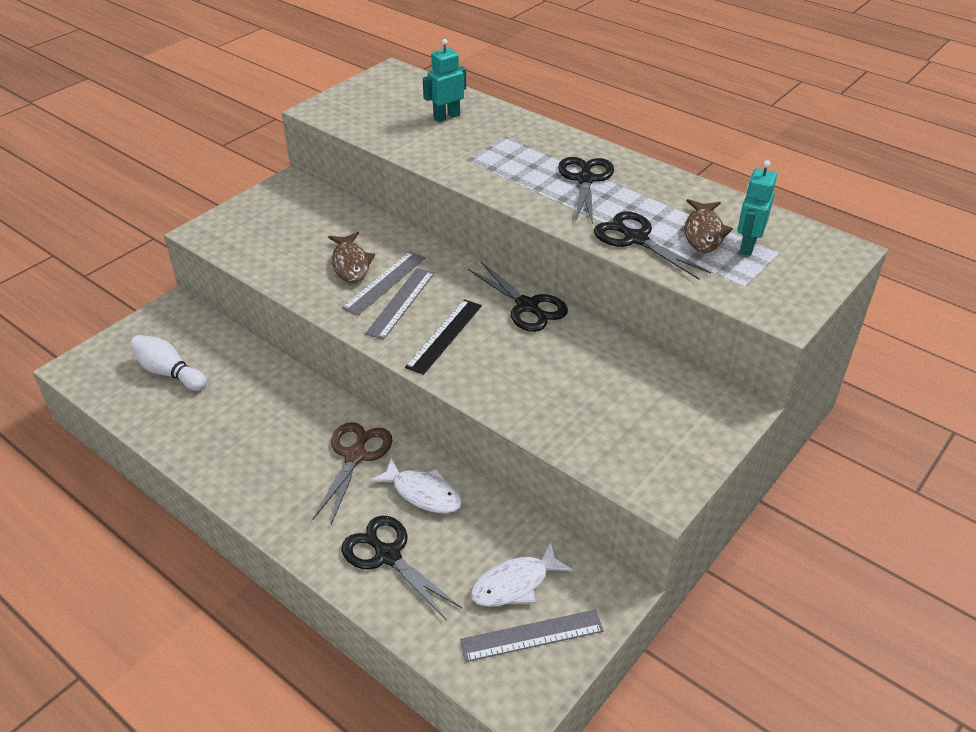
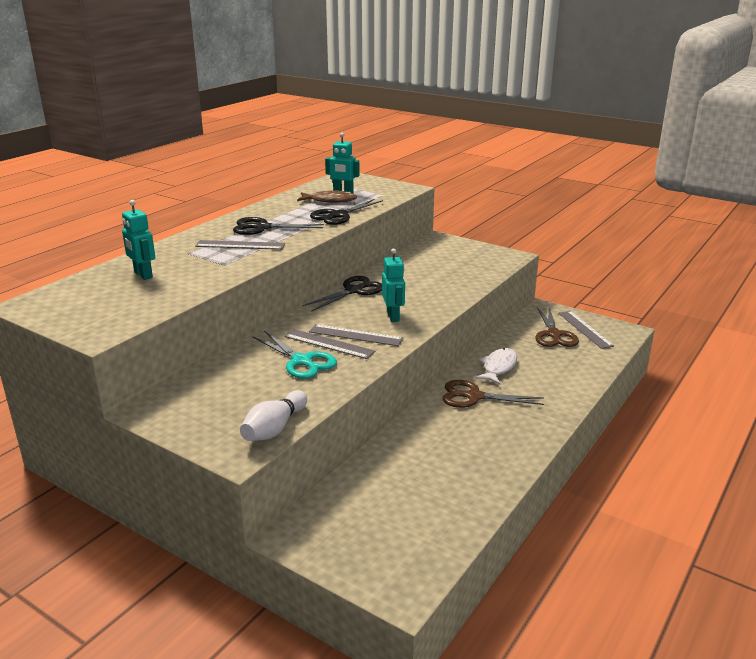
camera: 95 degrees left, 15 degrees down
(169, 372) = (399, 515): white bowling pin -> white bowling pin (274, 428)
(351, 264) = (302, 361): brown fish -> turquoise scissors
(387, 555) = (556, 376): black scissors -> none
(444, 336) = (393, 316): black ruler -> turquoise robot
(515, 584) = (554, 335): white fish -> brown scissors
(524, 167) = (240, 245): none -> grey ruler

